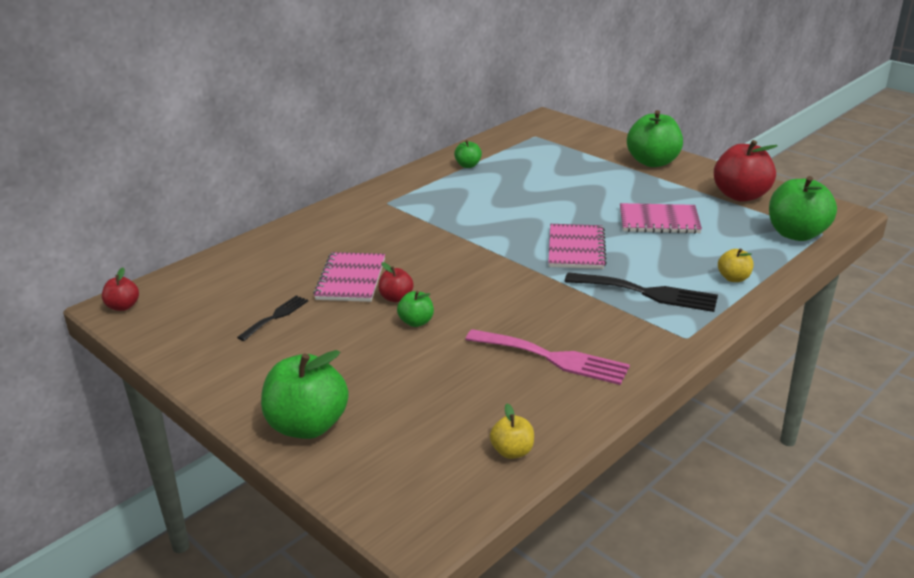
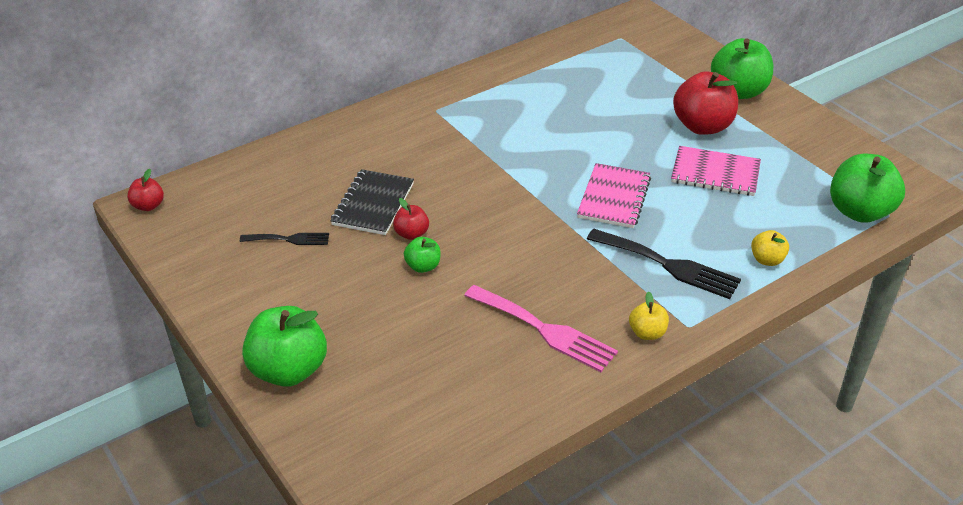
camera: 10 degrees right, 10 degrees up
(276, 316) = (289, 239): black fork -> black fork turned 45 degrees clockwise
(351, 279) = (373, 204): pink notebook -> black notebook
(468, 165) = (535, 70): green apple -> none
(512, 451) = (471, 430): yellow apple -> yellow apple (647, 333)
(741, 195) = (819, 151): red apple -> red apple (702, 126)

